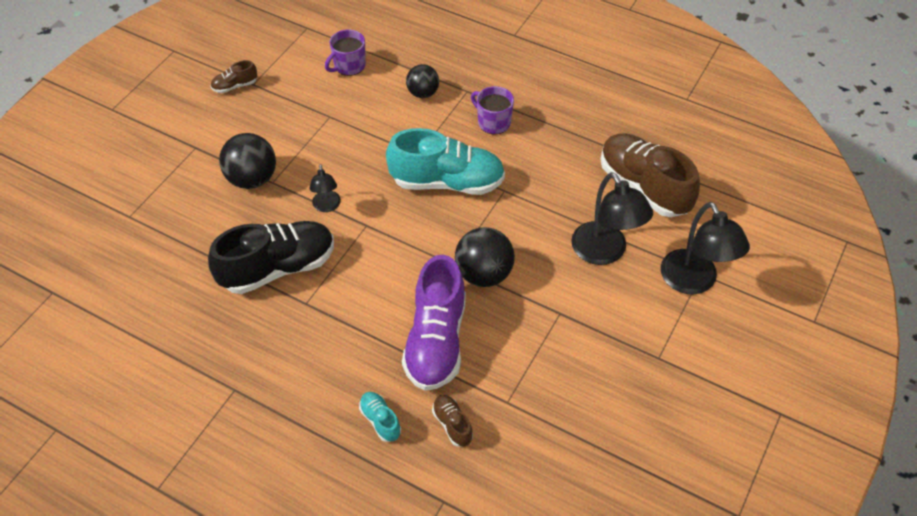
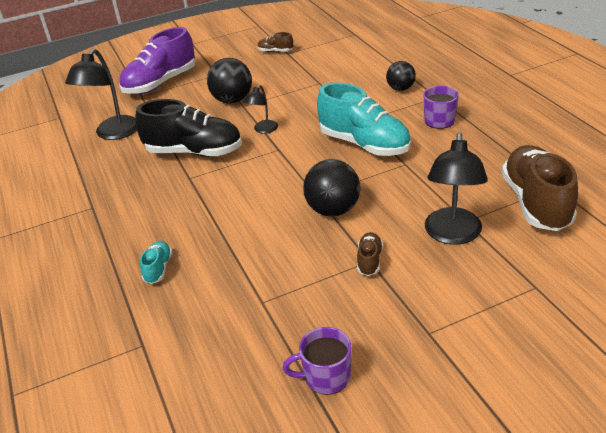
camera: 40 degrees right, 15 degrees down
(349, 66) = (362, 60): purple mug -> purple mug (326, 377)
(436, 341) = (251, 237): purple shoe -> purple shoe (160, 83)
(452, 424) = (204, 296): brown shoe -> brown shoe (369, 261)
(694, 282) = (521, 290): black lamp -> black lamp (113, 134)

